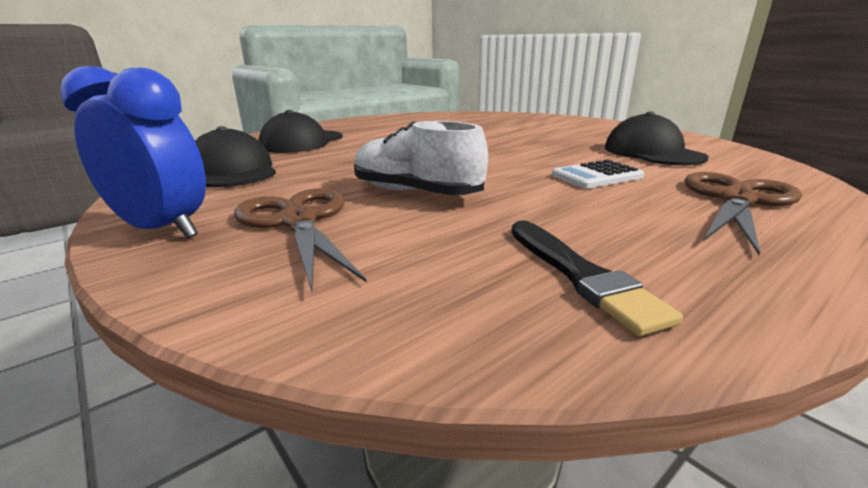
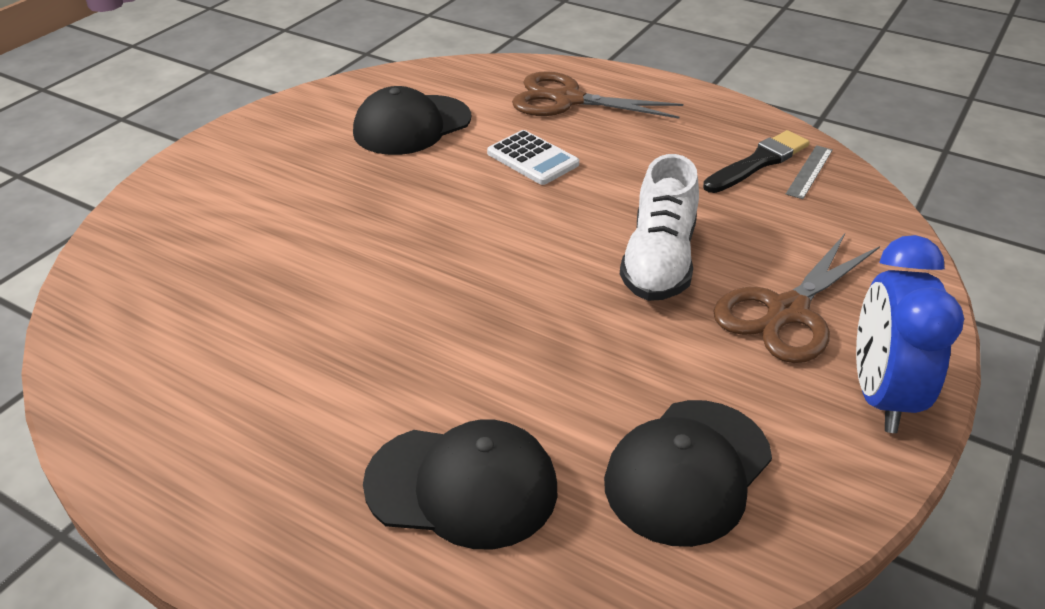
camera: 110 degrees left, 15 degrees up
(545, 311) = (809, 171): none -> grey ruler

